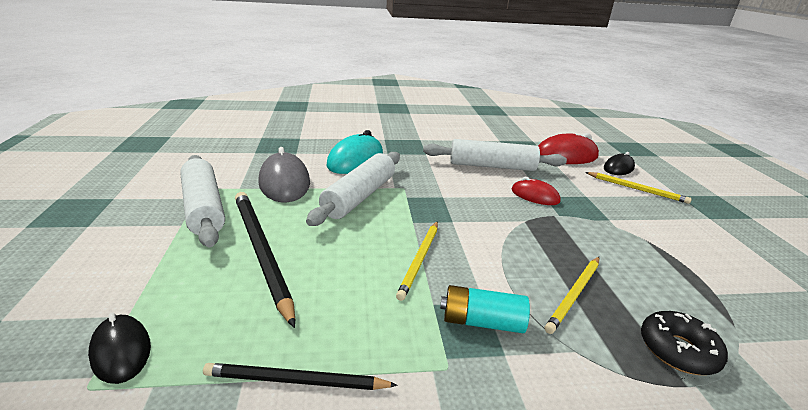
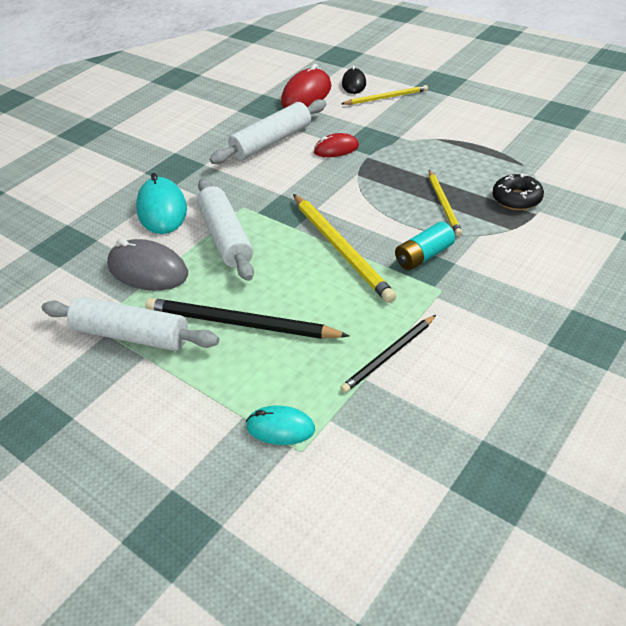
camera: 40 degrees left, 15 degrees up
(121, 351) = (280, 428): black mouse -> turquoise mouse
(419, 260) = (341, 249): yellow pencil -> yellow pencil, size x1.67

